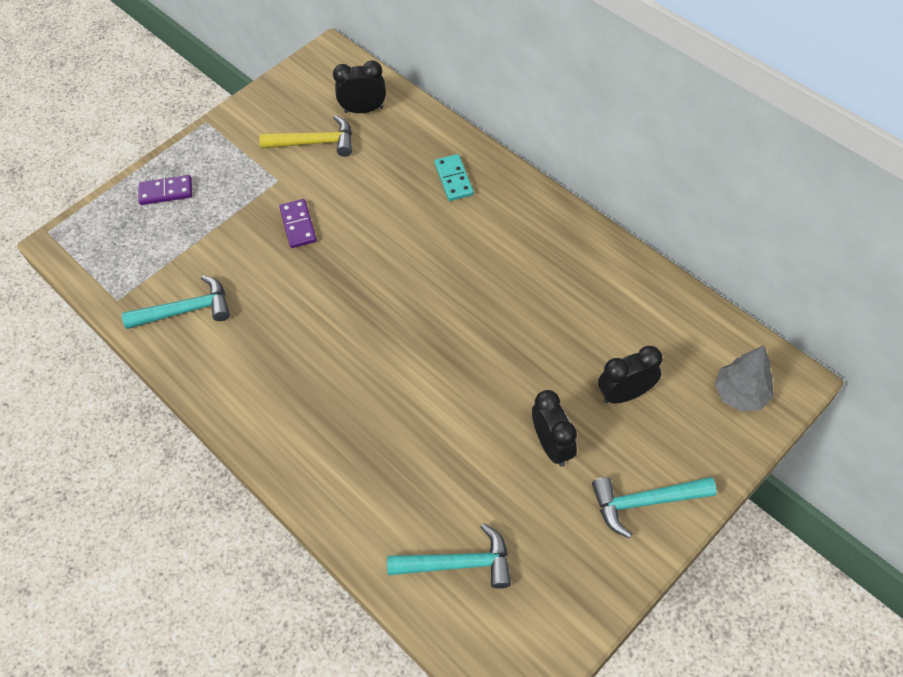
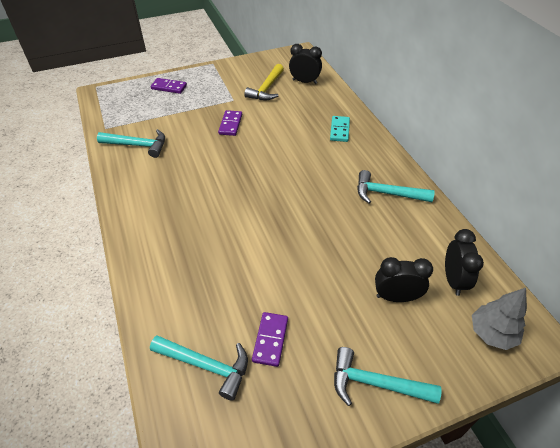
camera: 20 degrees right, 10 degrees down
(315, 143) = (266, 89): yellow hammer -> yellow hammer turned 90 degrees clockwise
(512, 504) = (270, 340): none -> purple domino
(552, 445) = (322, 311): black clock -> black clock (453, 280)
(557, 257) = (387, 193): none -> turquoise hammer

